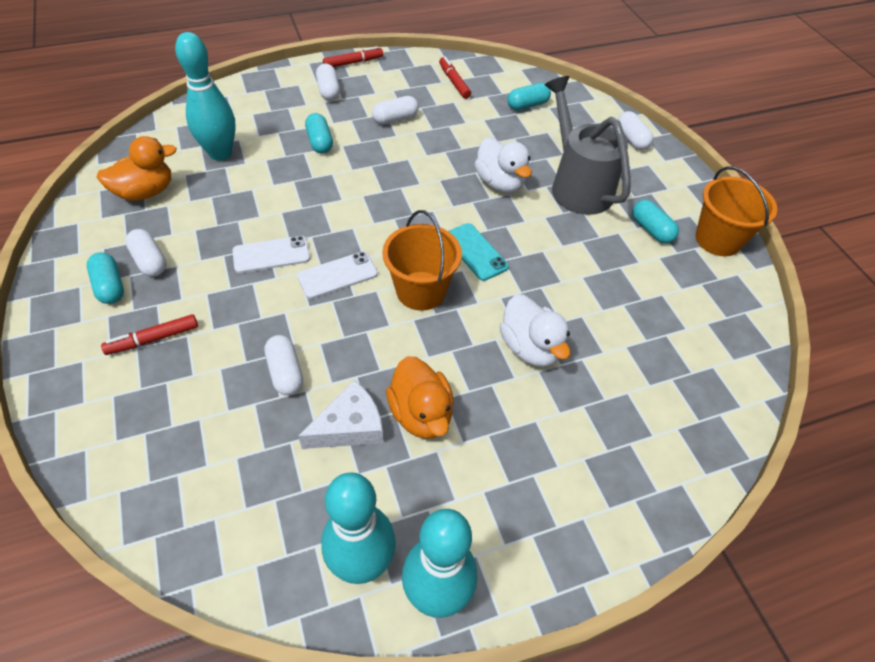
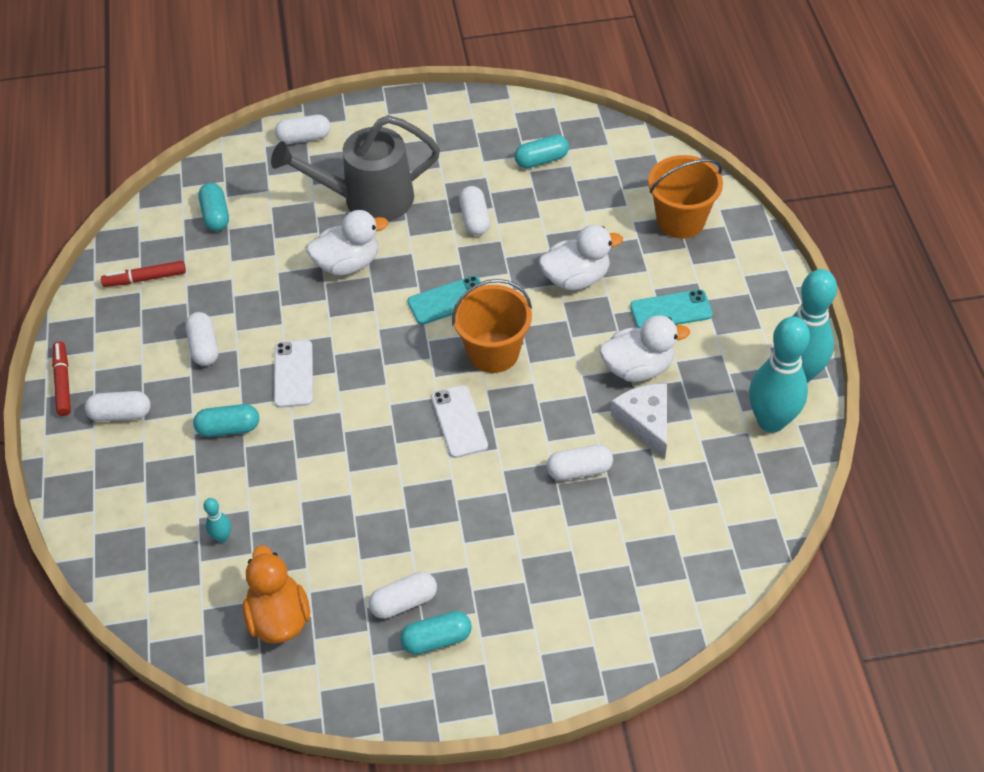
camera: 75 degrees left, 0 degrees up
(153, 339) = (520, 589): red marker -> none
(220, 153) = (222, 537): turquoise bowling pin -> turquoise bowling pin, size x0.42
(271, 255) = (417, 481): white phone -> white phone (293, 374)
(421, 414) = (638, 368): orange duck -> white duck
(508, 440) = (671, 310): none -> turquoise phone
(581, 259) = (475, 219): none -> white capsule
(651, 229) = (445, 157): turquoise capsule -> turquoise capsule (541, 160)
(718, 239) = (468, 112): orange bucket -> orange bucket (680, 220)

